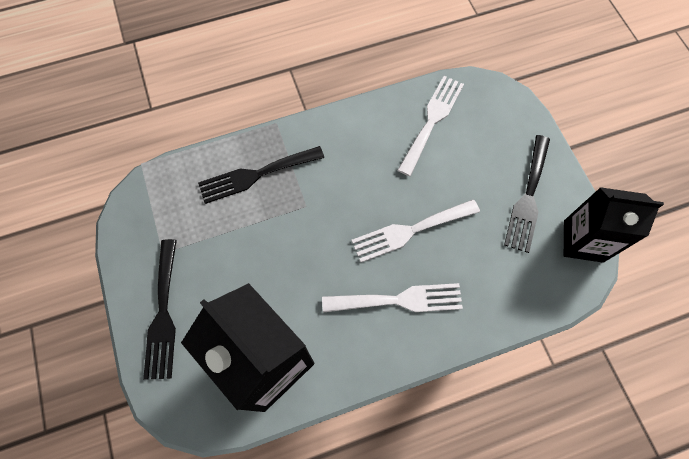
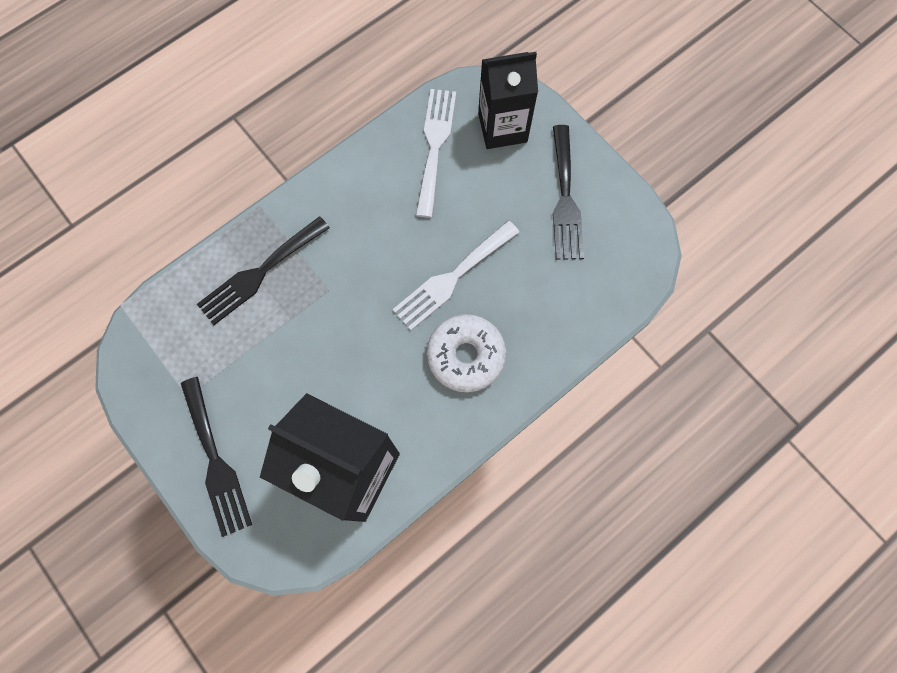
camera: 20 degrees left, 5 degrees up
(399, 300) = (466, 356): white fork -> white donut
(583, 241) = (635, 227): black carton -> black carton (502, 127)

